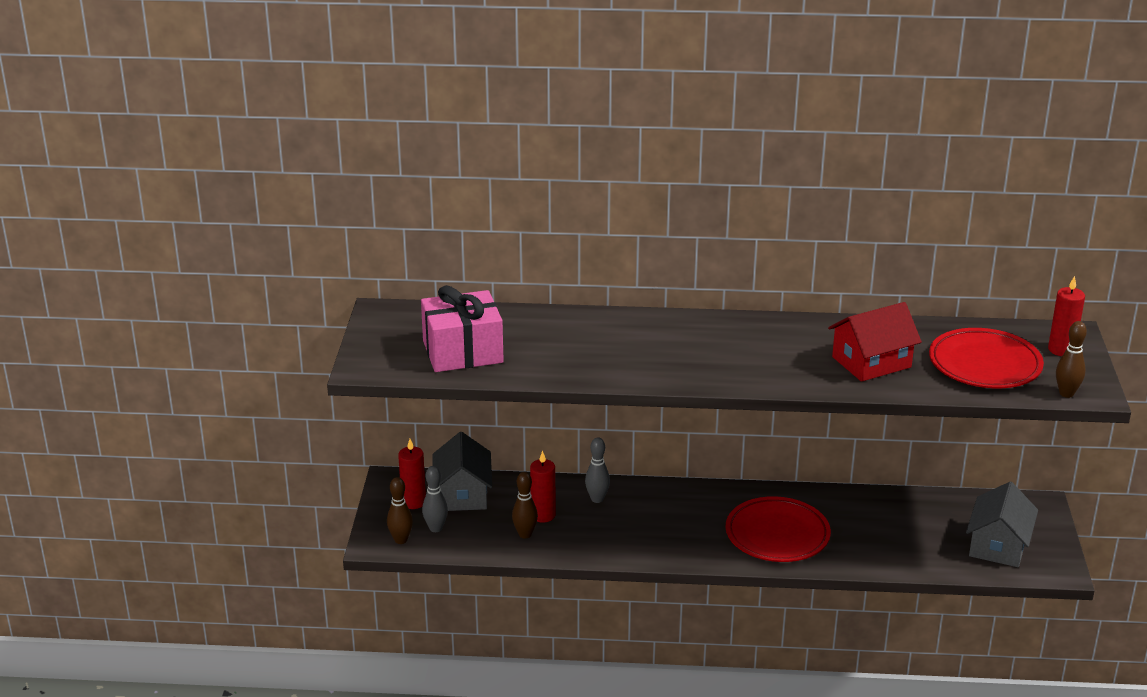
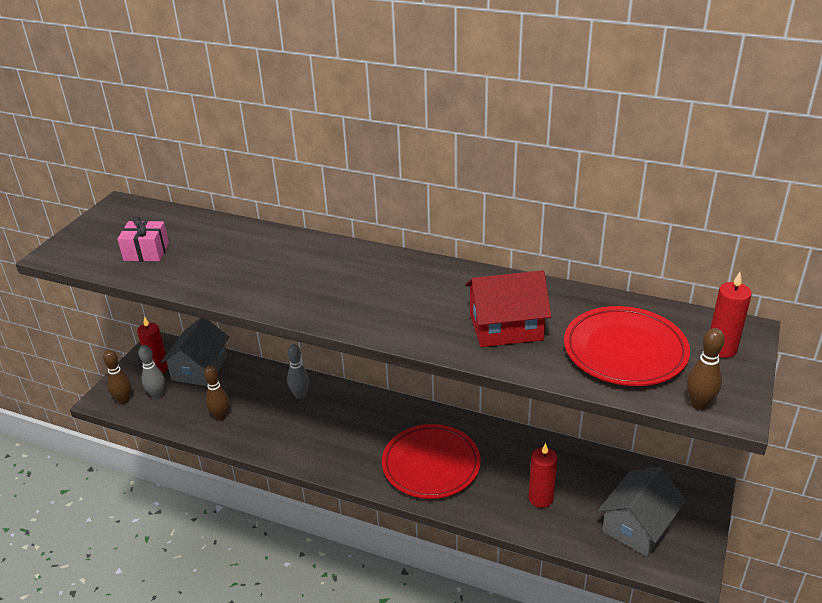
camera: 20 degrees right, 5 degrees up
(462, 352) = (146, 252): pink gift -> pink gift, size x0.58
(543, 515) = (247, 401): red candle -> red candle (540, 498)

